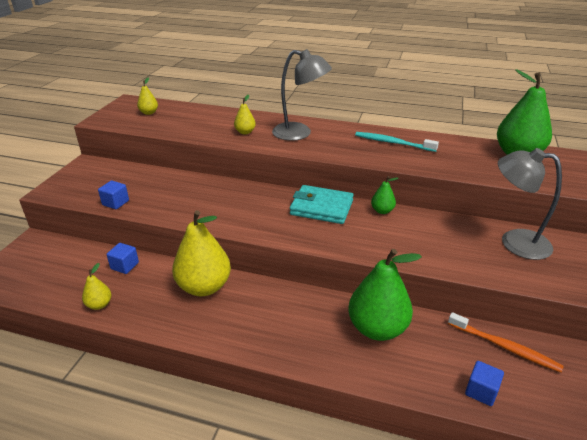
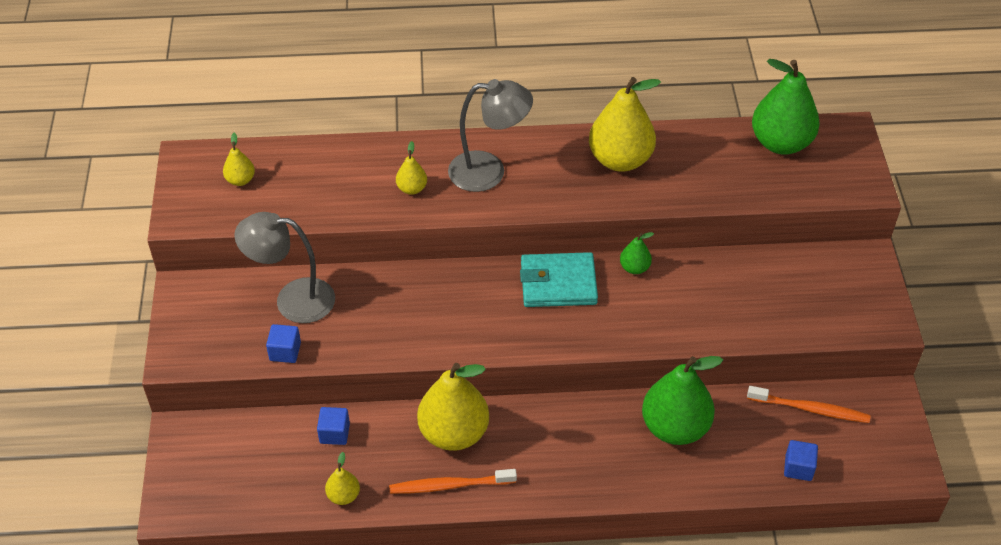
camera: 20 degrees left, 15 degrees up
(177, 319) = (449, 485): none -> orange toothbrush
(392, 143) = (620, 160): turquoise toothbrush -> yellow pear
(515, 242) = (799, 276): grey lamp -> grey lamp (292, 300)

